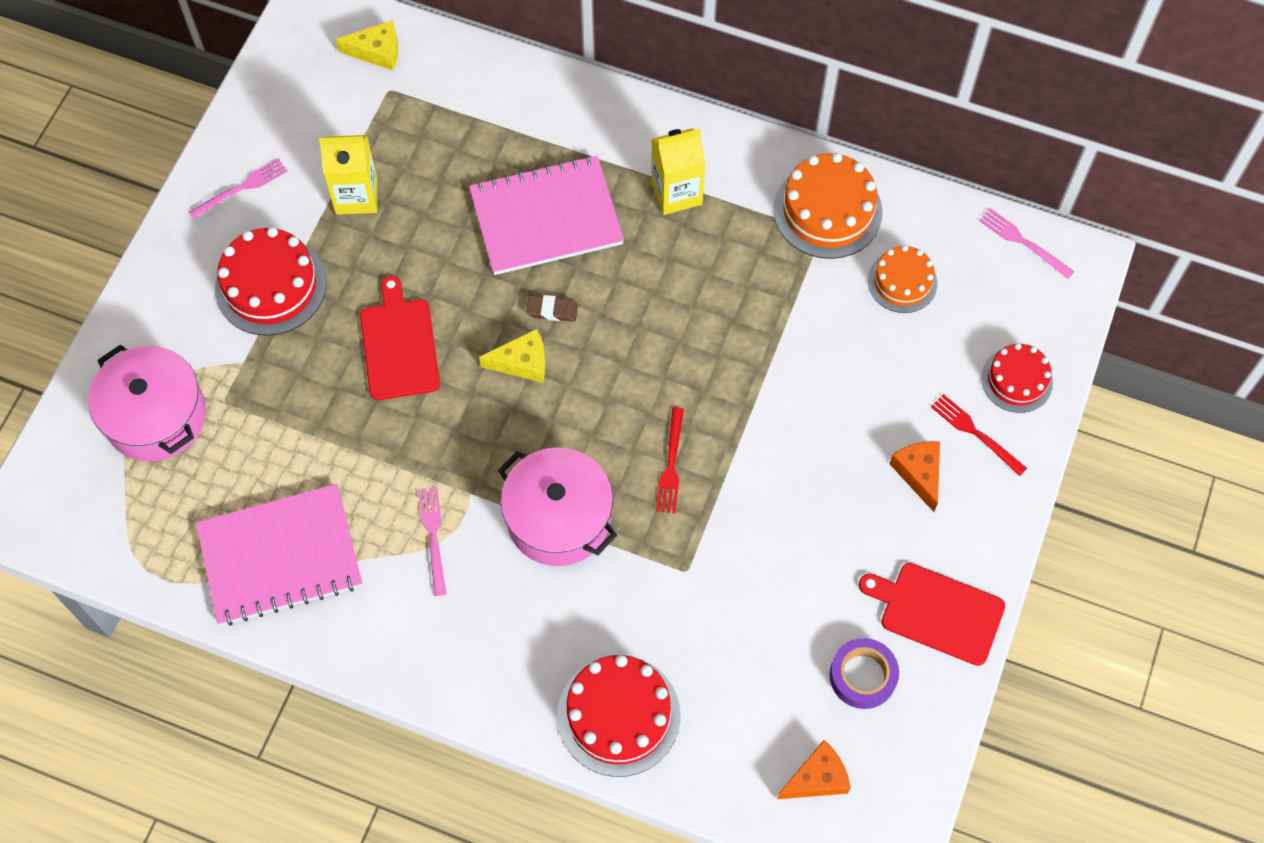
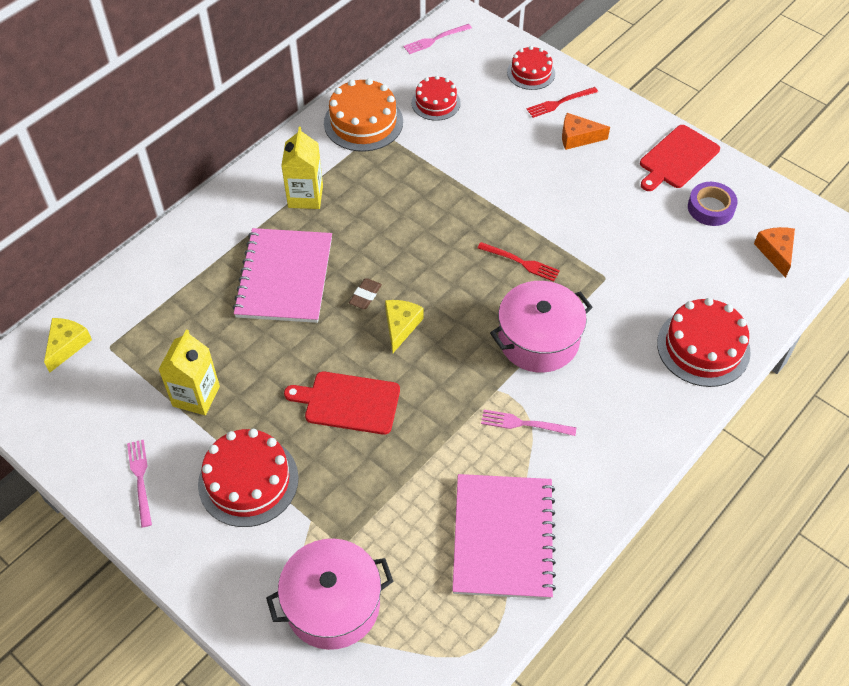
camera: 70 degrees left, 10 degrees down
(902, 282) = (436, 103): orange cake -> red cake

